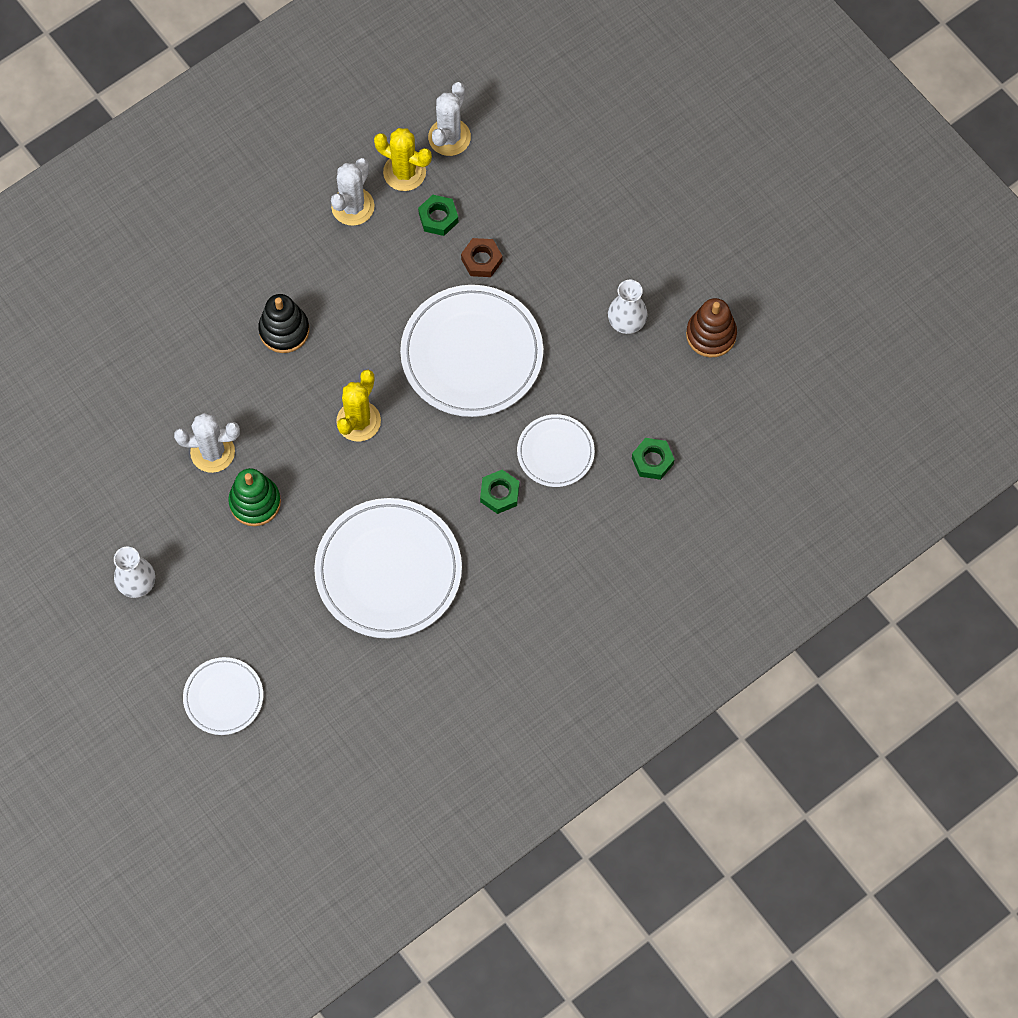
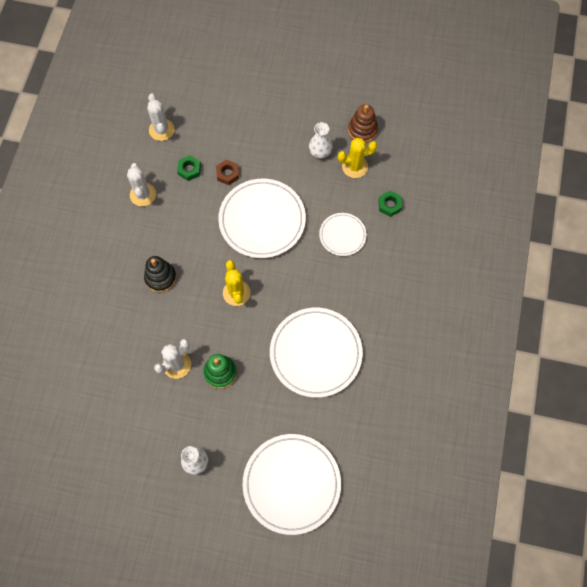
camera: 40 degrees left, 0 degrees up
(223, 697) = (291, 484): white plate -> white plate, size x1.86
(404, 172) = (154, 161): yellow cactus -> yellow cactus (355, 166)
(499, 494) = (334, 274): green nut -> none

